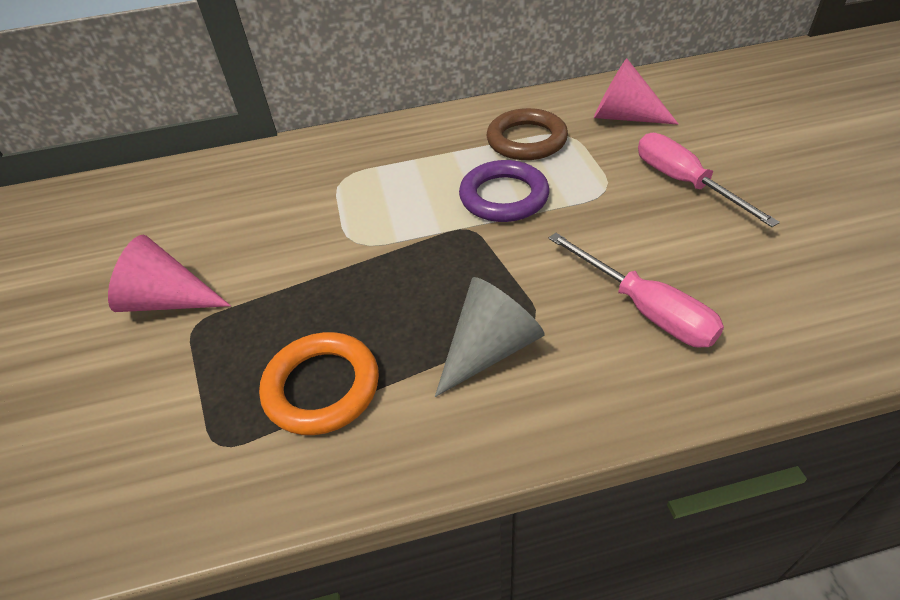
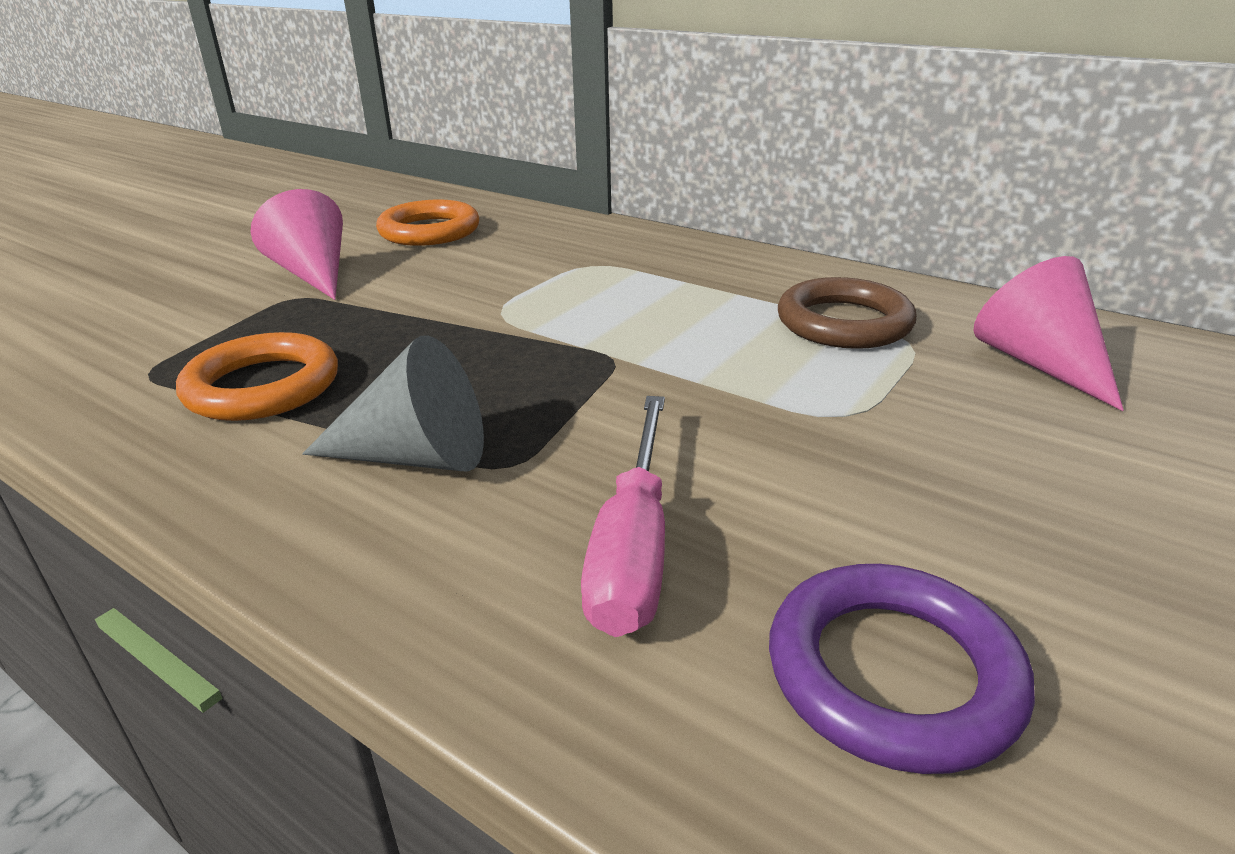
camera: 45 degrees right, 15 degrees down
(179, 216) = (429, 231): none -> orange ring
(504, 197) = (706, 354): purple ring -> purple ring (892, 673)
(684, 183) = (985, 471): pink screwdriver -> none

